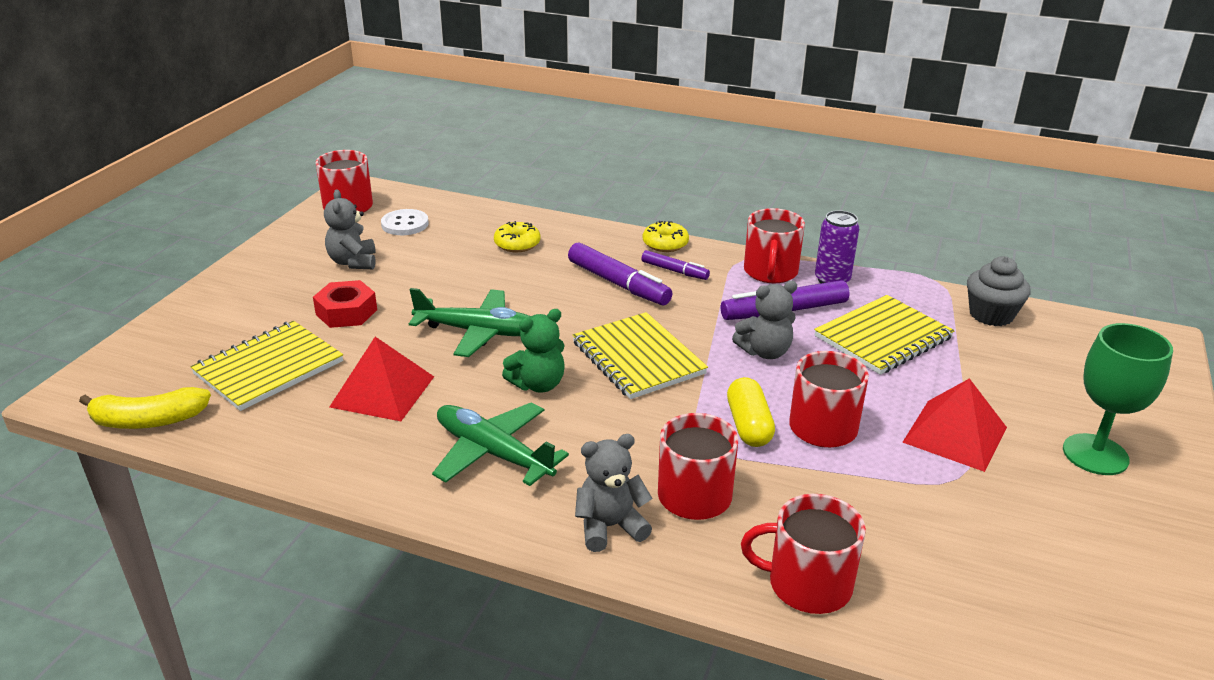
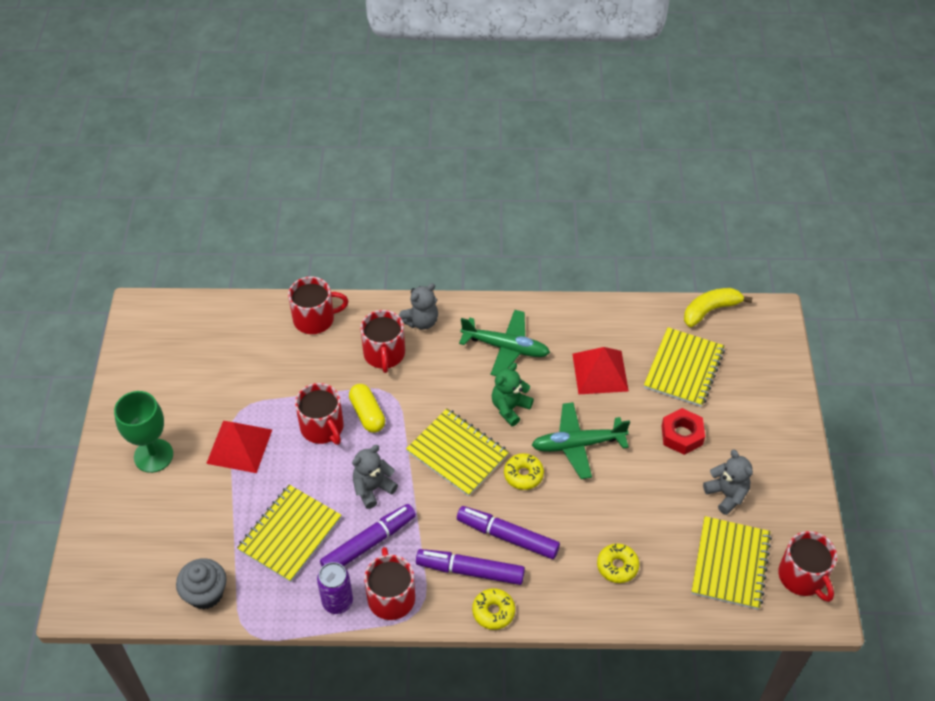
camera: 160 degrees right, 20 degrees up
(405, 224) = (730, 564): white button -> yellow notebook
(566, 323) = (523, 475): none -> yellow donut
(674, 271) = (470, 570): purple marker -> purple marker, size x1.72

